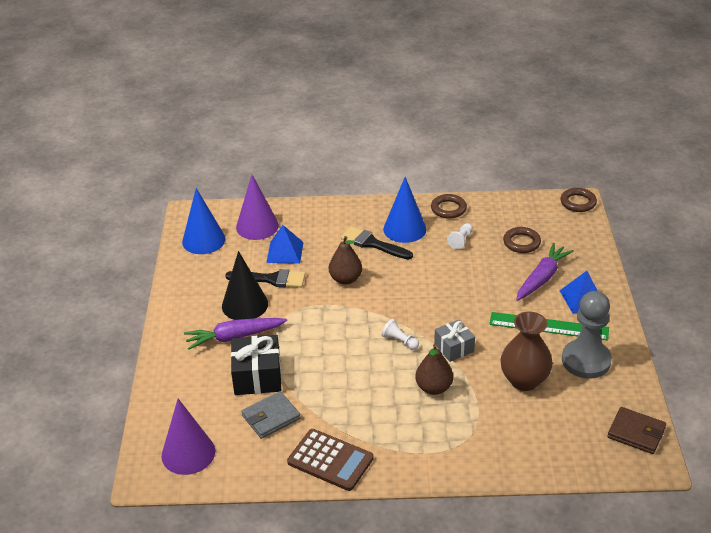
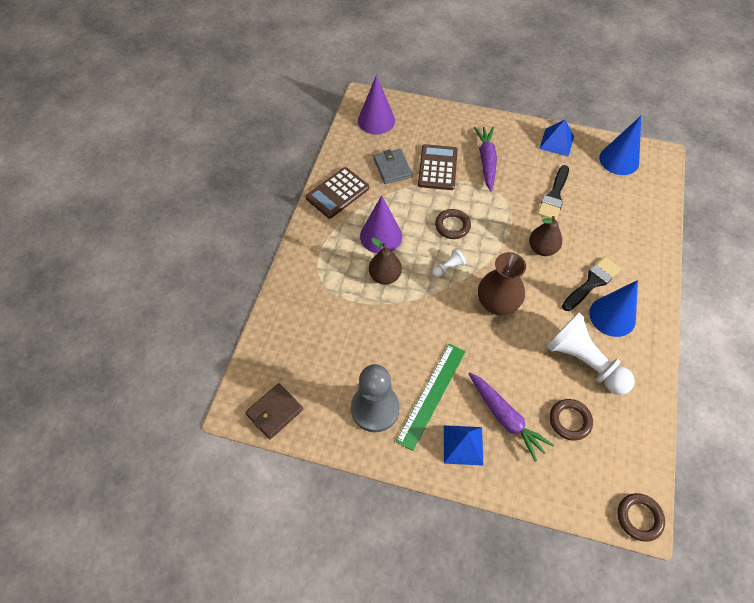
camera: 105 degrees right, 20 degrees up
(245, 305) = (524, 173): black cone -> none
(257, 226) = (634, 200): purple cone -> purple cone (381, 236)
(257, 376) = (437, 167): black gift -> brown calculator
(285, 252) = (591, 212): blue pyramid -> blue pyramid (556, 142)
(448, 209) = (643, 368): brown ring -> brown ring (452, 226)
(454, 348) = (427, 305): grey gift -> none
(461, 240) = (584, 362): white pawn -> white pawn, size x2.30
(524, 380) = (369, 346): brown vase -> brown vase (497, 304)

